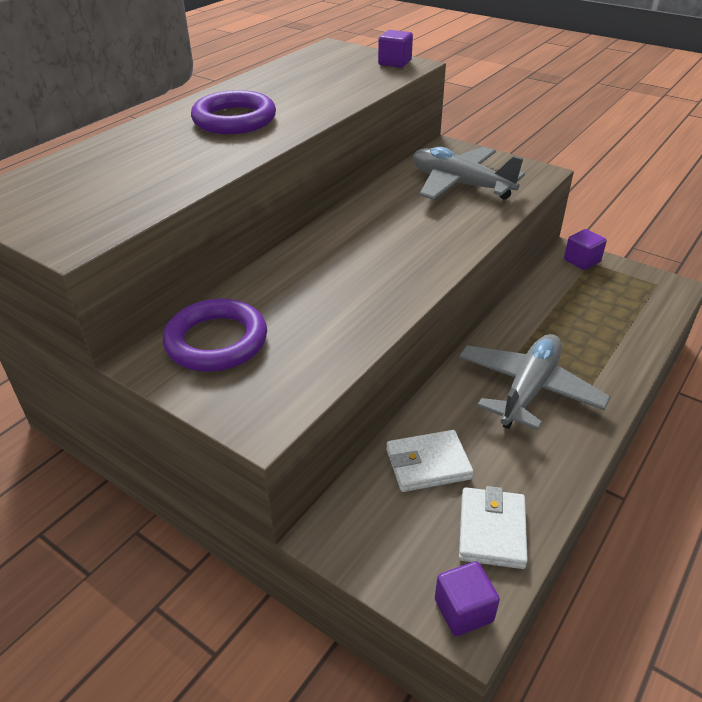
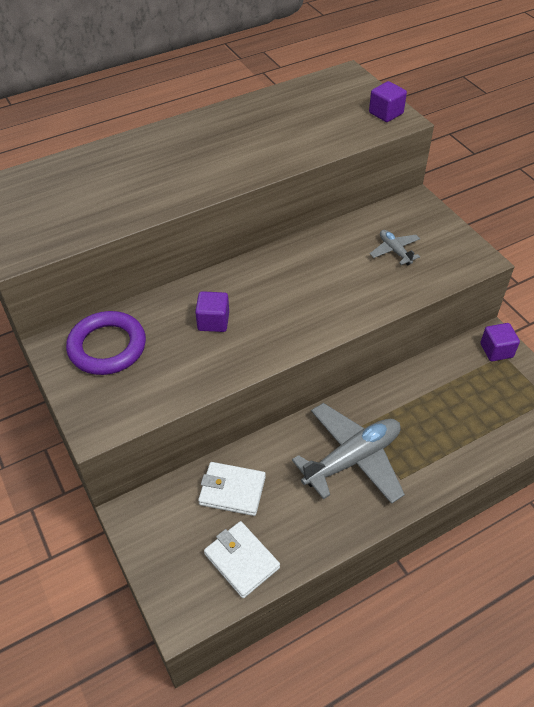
camera: 25 degrees right, 10 degrees up
(234, 119) = (202, 153): purple ring -> none
(460, 184) = (394, 251): grey plane -> grey plane, size x0.48
(463, 610) = (183, 607): purple cube -> purple cube (213, 321)
(492, 530) = (241, 561): white wallet -> white wallet turned 75 degrees counterclockwise

